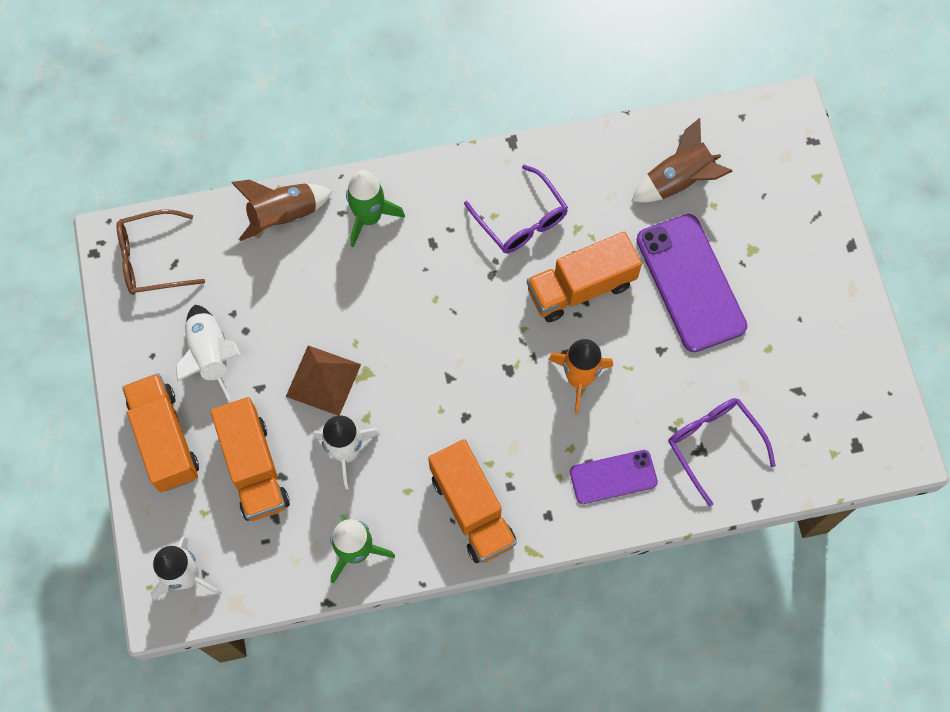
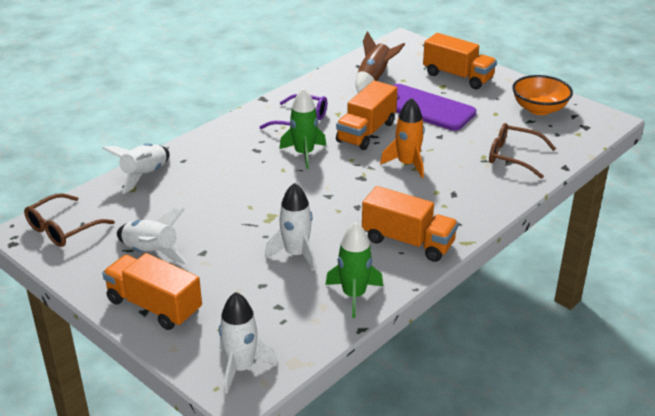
camera: 35 degrees left, 35 degrees down
(254, 468) = (237, 290): orange truck -> orange truck (458, 77)
(284, 216) = (144, 175): brown rocket -> white rocket
(323, 380) = (245, 230): brown pyramid -> none
(369, 217) = (204, 155): green rocket -> green rocket (304, 154)
(613, 477) = (475, 192): purple phone -> none
(713, 445) = (513, 157): purple glasses -> brown glasses
(832, 375) = (539, 109): none -> orange bowl

